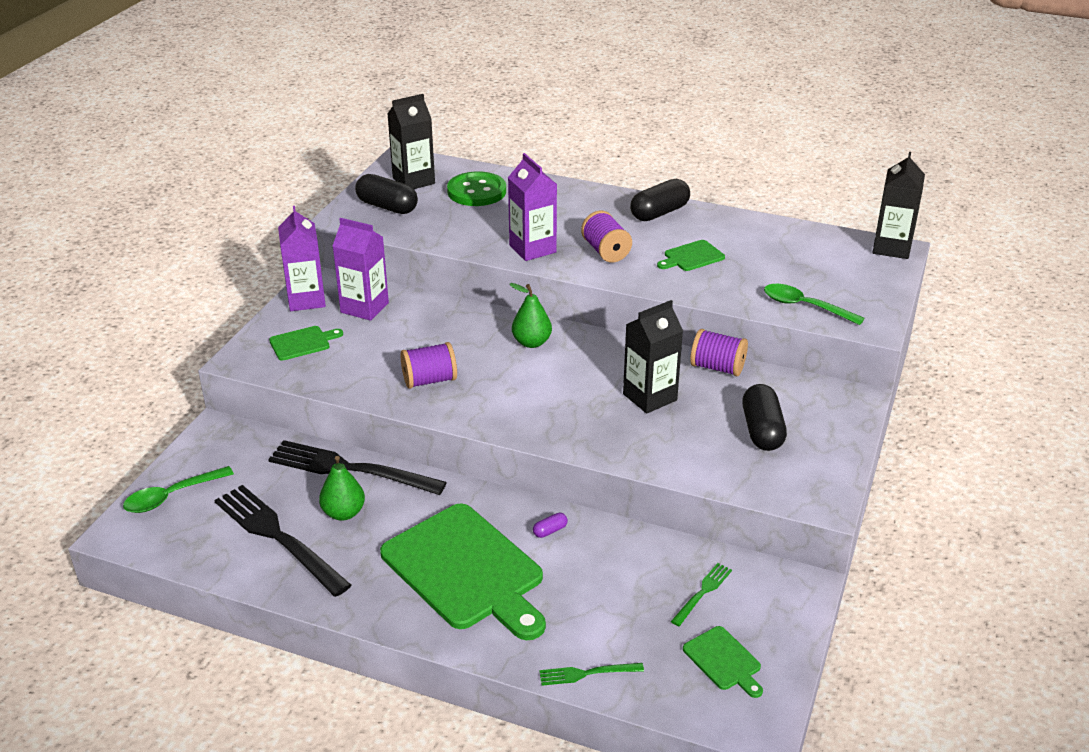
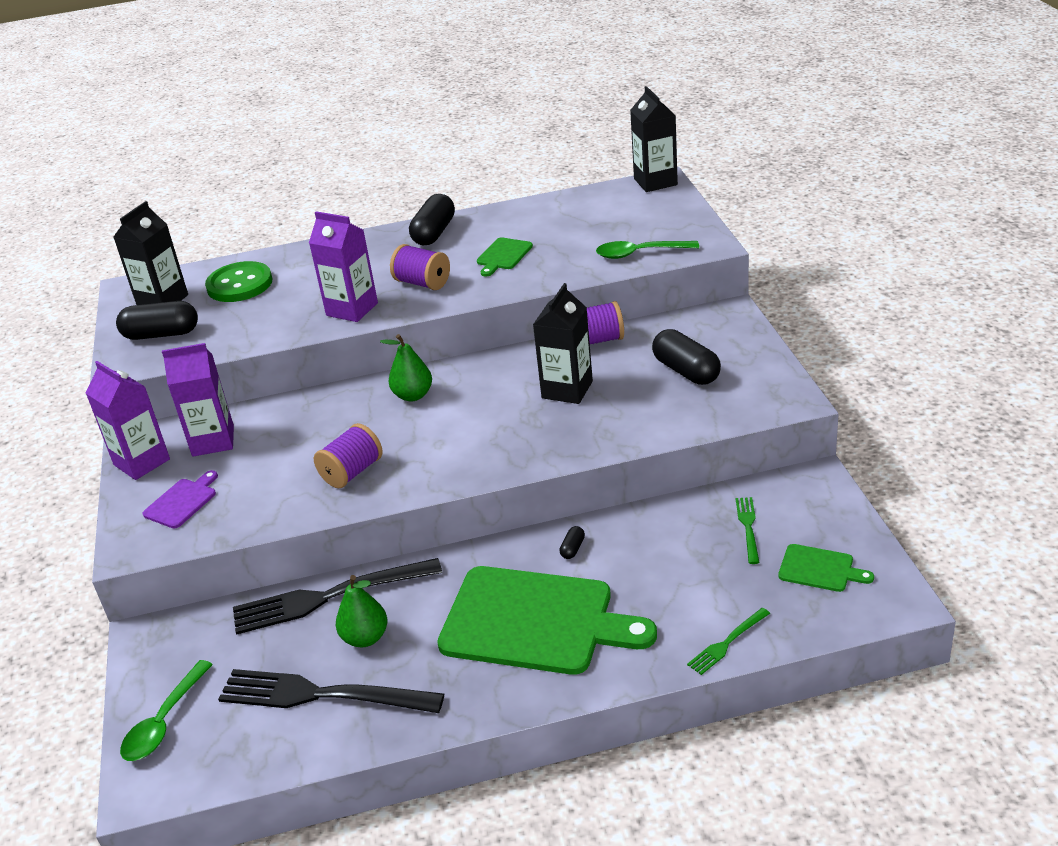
camera: 30 degrees left, 0 degrees up
(302, 343) = (182, 502): green cutting board -> purple cutting board
(550, 531) = (572, 548): purple capsule -> black capsule

